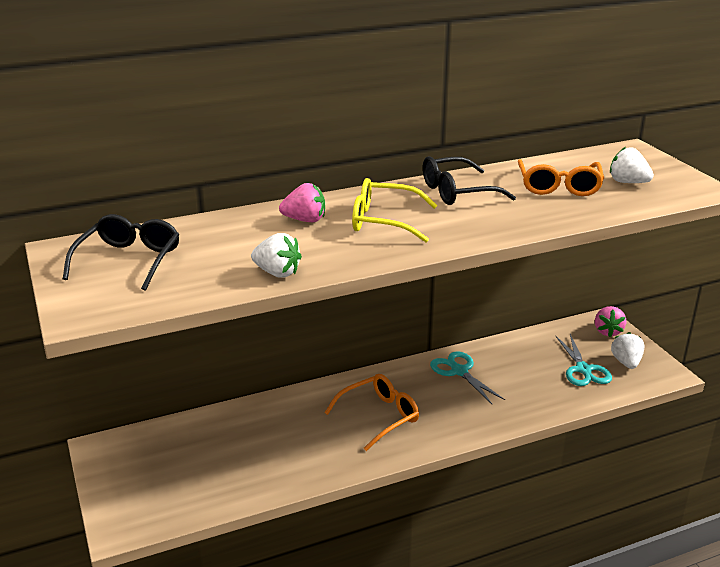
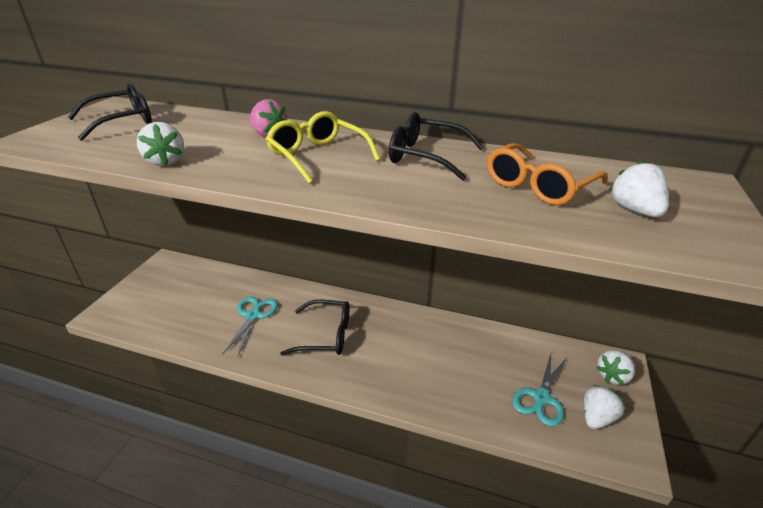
camera: 40 degrees right, 5 degrees up
(379, 416) = (326, 335): orange glasses -> black glasses
(459, 371) = (428, 335): turquoise scissors -> turquoise scissors (253, 316)
(607, 331) = (612, 376): pink strawberry -> white strawberry

